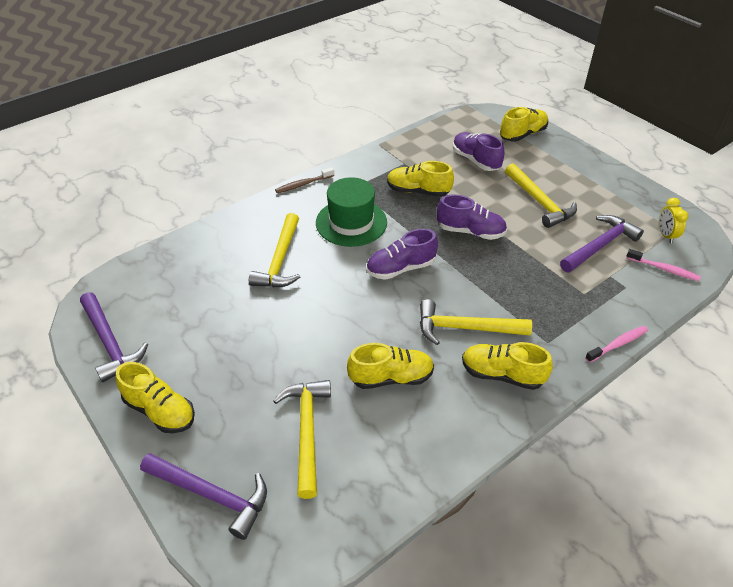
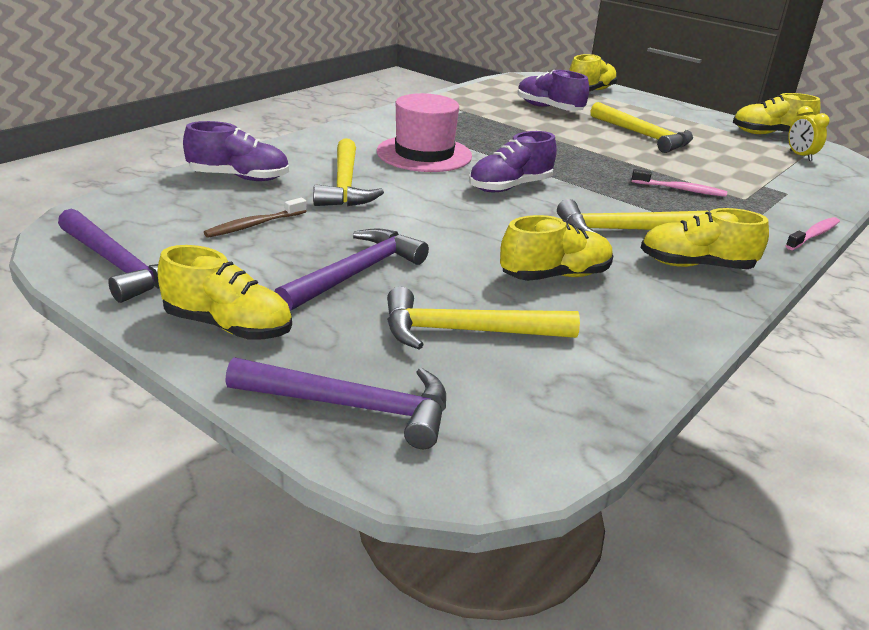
camera: 15 degrees left, 15 degrees down
(303, 184) = (344, 127): brown toothbrush -> brown toothbrush (254, 225)
(307, 431) = (466, 331): yellow hammer -> yellow hammer turned 75 degrees counterclockwise
(351, 222) = (424, 154): green hat -> pink hat
(418, 191) = (494, 130): yellow shoe -> yellow shoe (769, 134)
(470, 231) = (578, 158): purple shoe -> purple shoe (239, 177)
(600, 246) = (735, 164): purple hammer -> purple hammer (356, 273)
(664, 269) = (818, 179): pink toothbrush -> pink toothbrush (680, 189)

